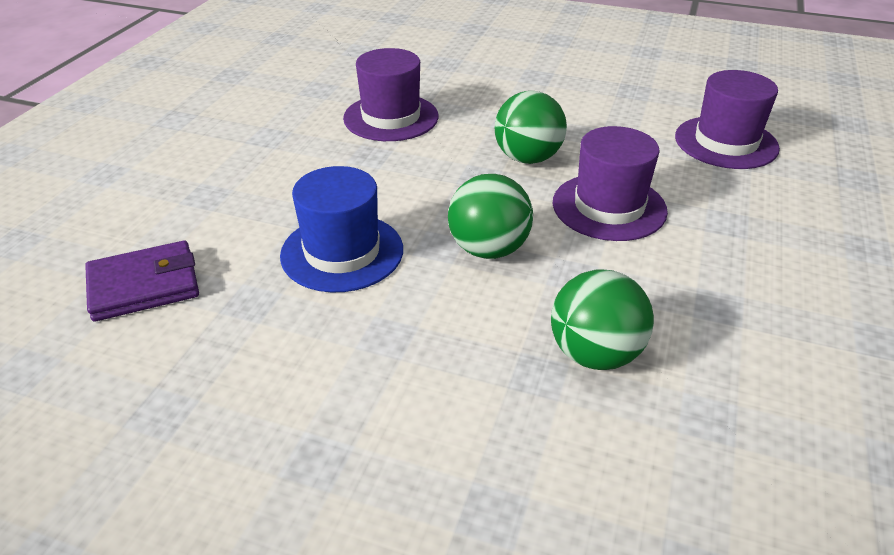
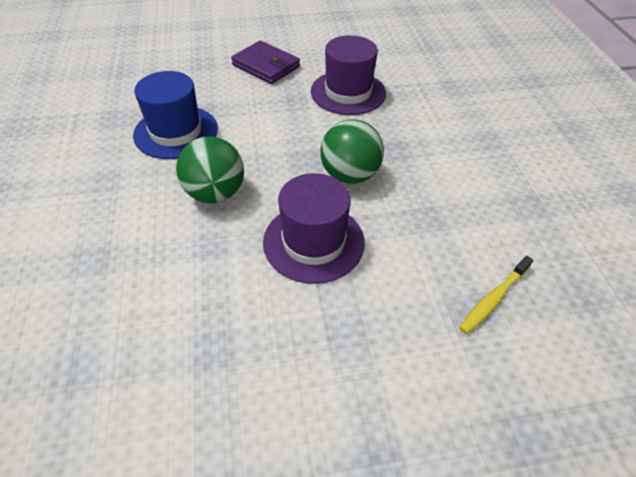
camera: 60 degrees right, 10 degrees up
(144, 285) = (111, 80): purple wallet -> purple wallet (266, 66)
(595, 354) = (122, 284): green ball -> none
(726, 142) = (493, 299): purple hat -> yellow toothbrush

